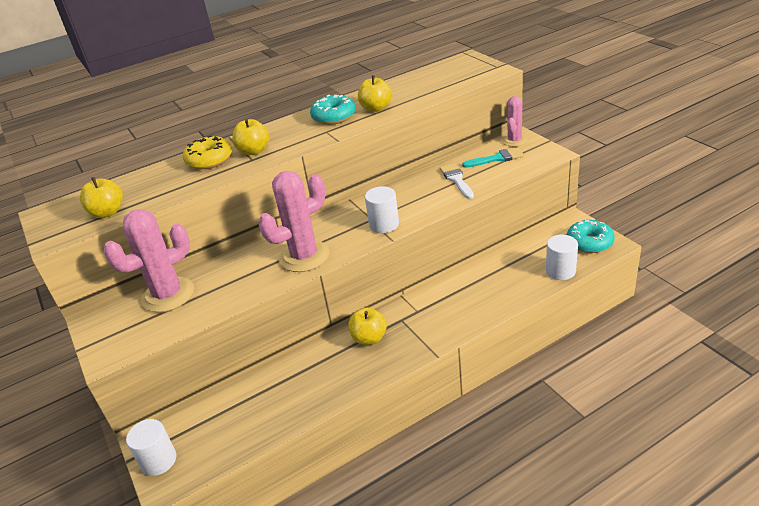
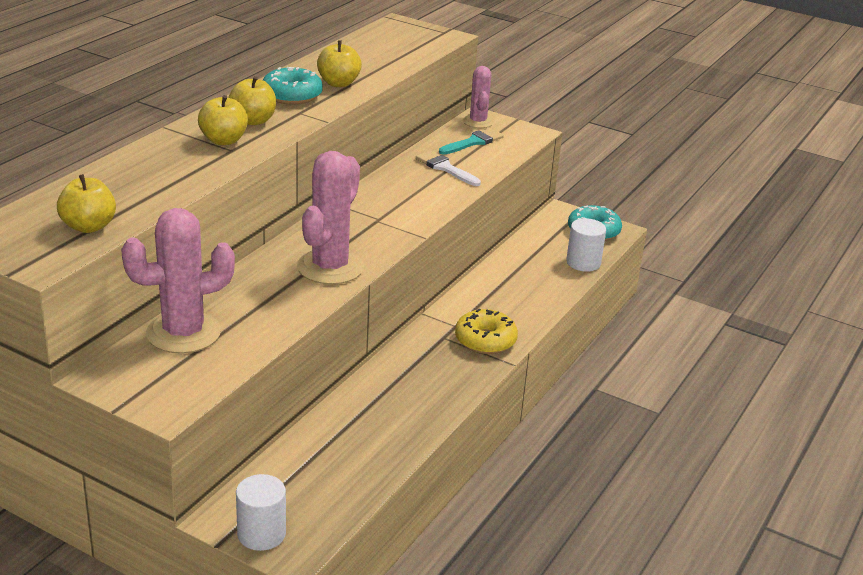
camera: 35 degrees left, 5 degrees down
(168, 295) = (183, 333): pink cactus -> pink cactus turned 45 degrees clockwise
(209, 160) = (169, 155): yellow donut -> yellow donut (485, 340)
(369, 338) = (421, 361): yellow apple -> yellow apple (253, 121)
(384, 224) = (400, 223): white cylinder -> none

